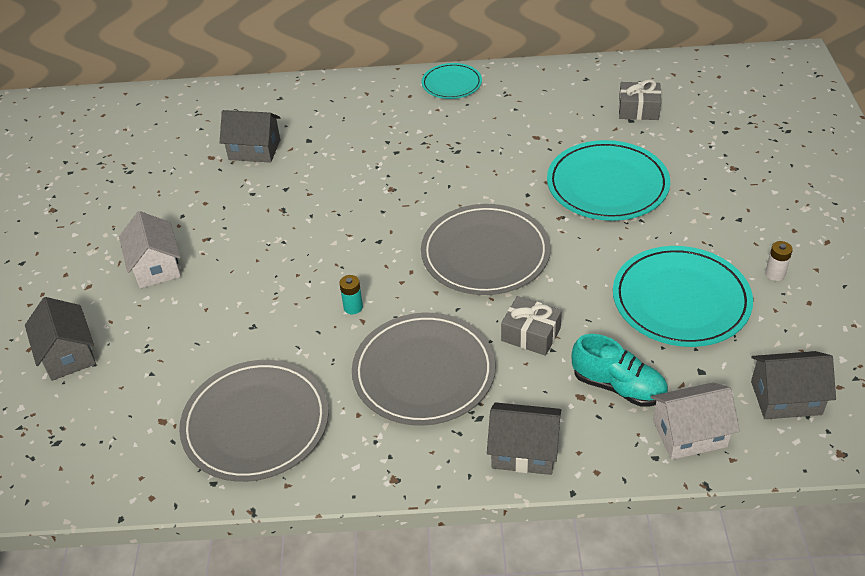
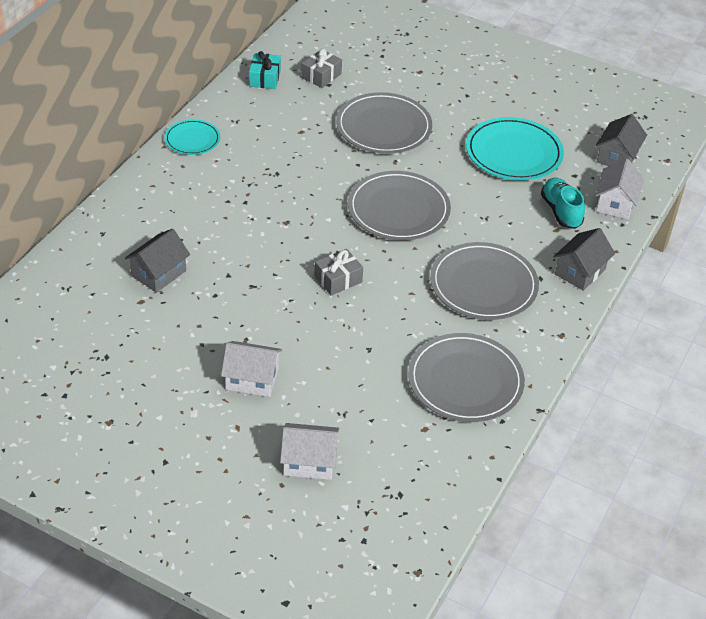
camera: 65 degrees left, 0 degrees up
(68, 354) = (309, 462): grey house -> white house
(353, 307) = (394, 292): turquoise battery -> none
(531, 334) = (490, 225): grey gift -> grey gift (338, 279)
(590, 80) = (265, 78): none -> turquoise gift
(607, 185) = (383, 127): turquoise plate -> grey plate
(618, 386) = (561, 211): turquoise shoe -> turquoise shoe turned 75 degrees counterclockwise
(775, 274) = (524, 108): white battery -> none

